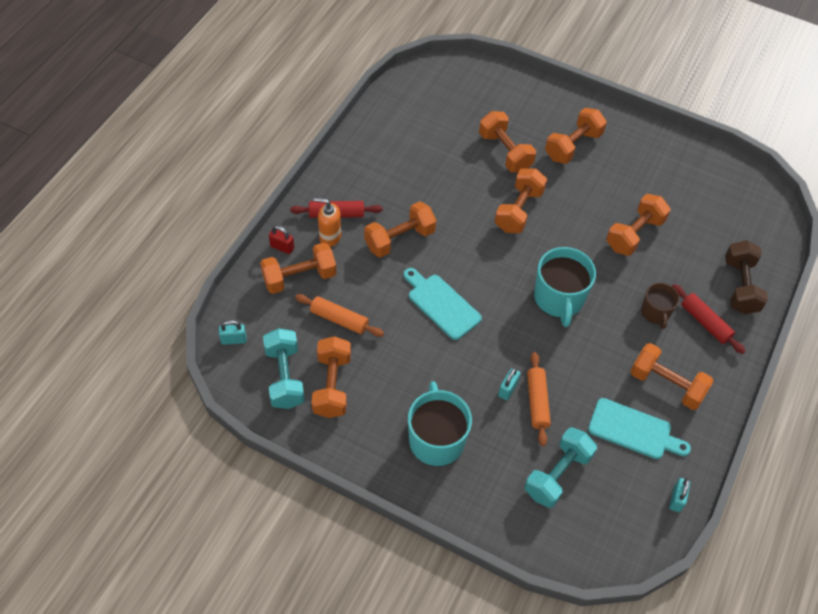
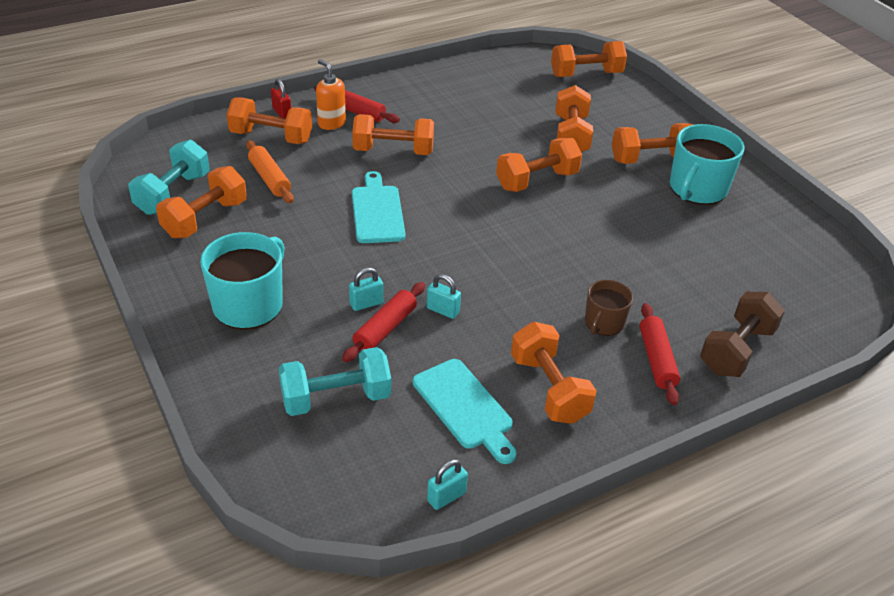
camera: 35 degrees right, 15 degrees down
(234, 340) = (164, 151): turquoise padlock -> turquoise padlock (443, 310)
(537, 402) = (385, 329): orange rolling pin -> red rolling pin
(559, 298) = (504, 262): turquoise mug -> turquoise mug (697, 189)
(634, 234) = (648, 251): orange dumbbell -> orange dumbbell (586, 74)

